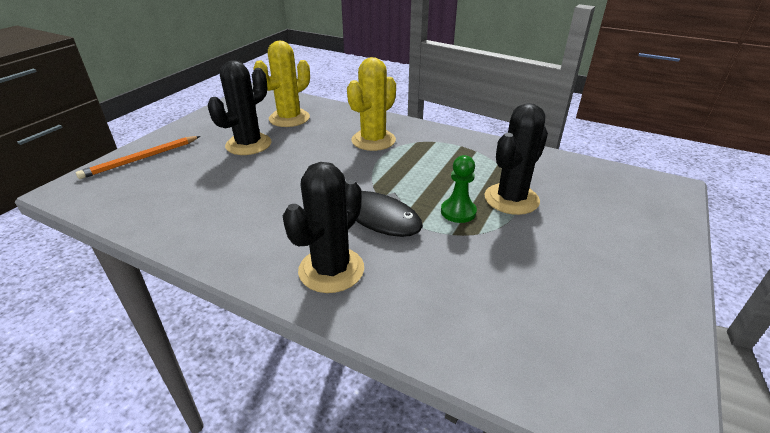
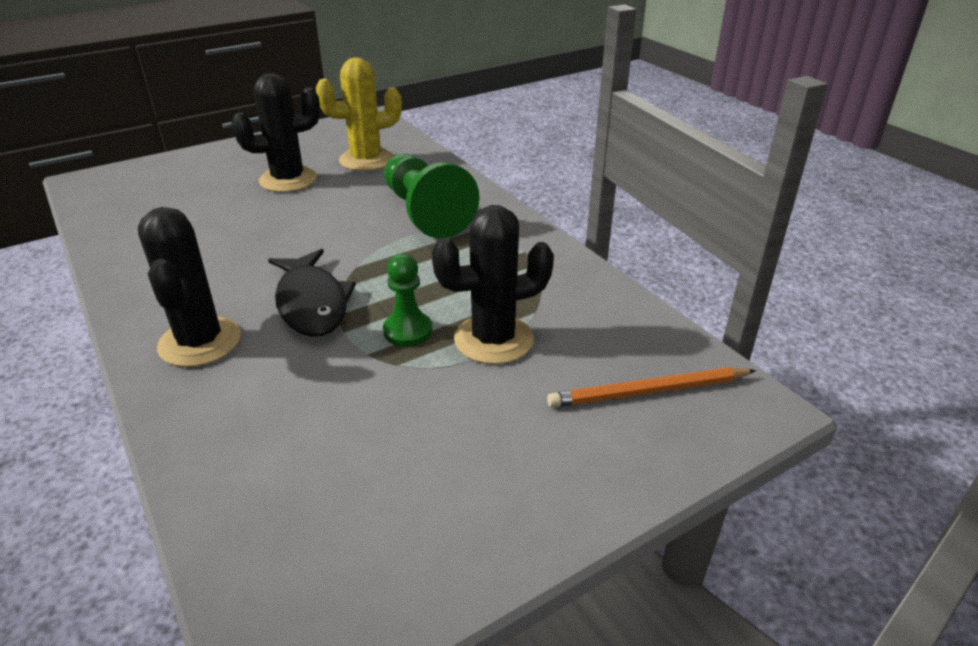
camera: 30 degrees right, 0 degrees up
(141, 159) = (176, 167): orange pencil -> orange pencil (649, 391)
(331, 270) = (200, 342): black cactus -> black cactus turned 75 degrees counterclockwise
(373, 140) = (425, 213): yellow cactus -> green pawn

